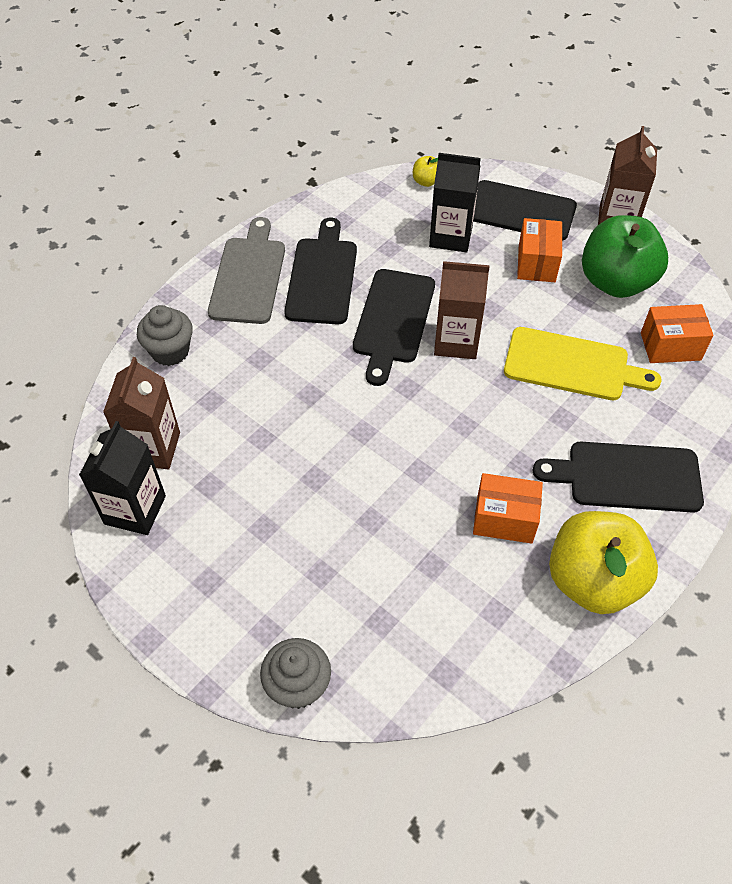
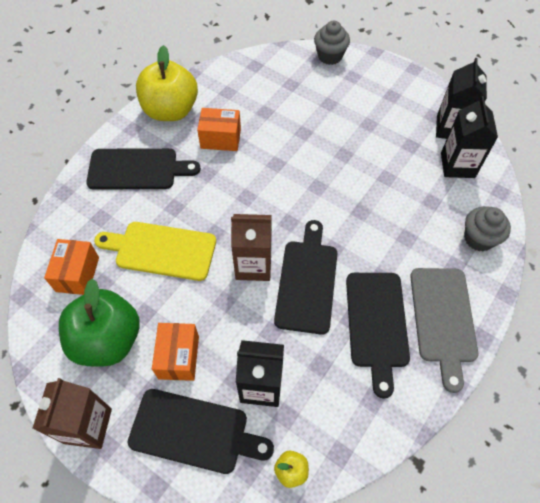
camera: 175 degrees right, 5 degrees up
(153, 448) = (457, 165): brown carton -> black carton
(670, 346) = (77, 274): orange box -> orange box turned 75 degrees counterclockwise

